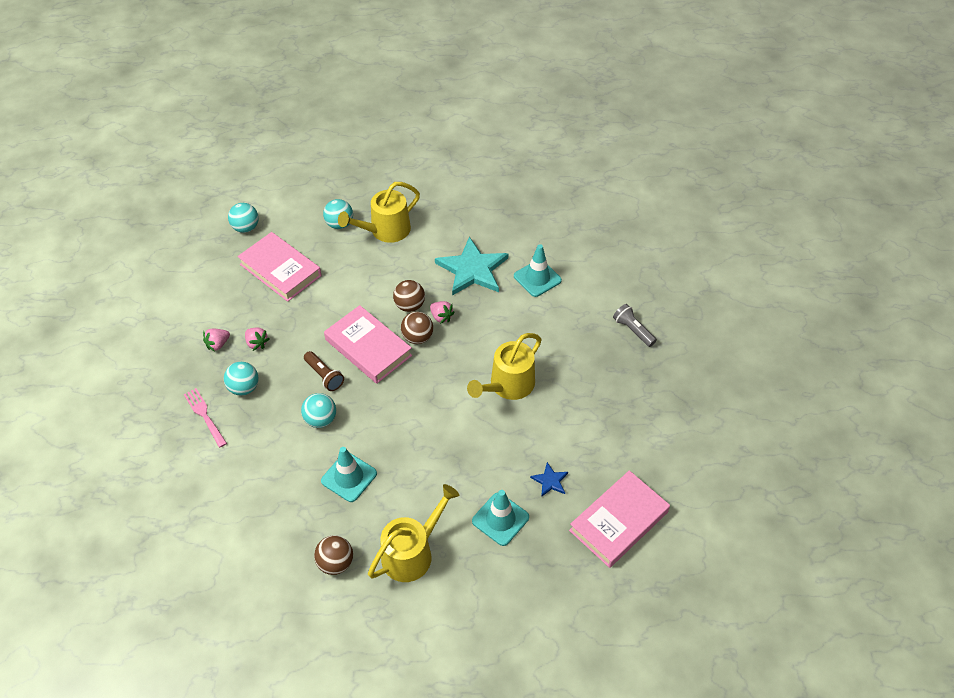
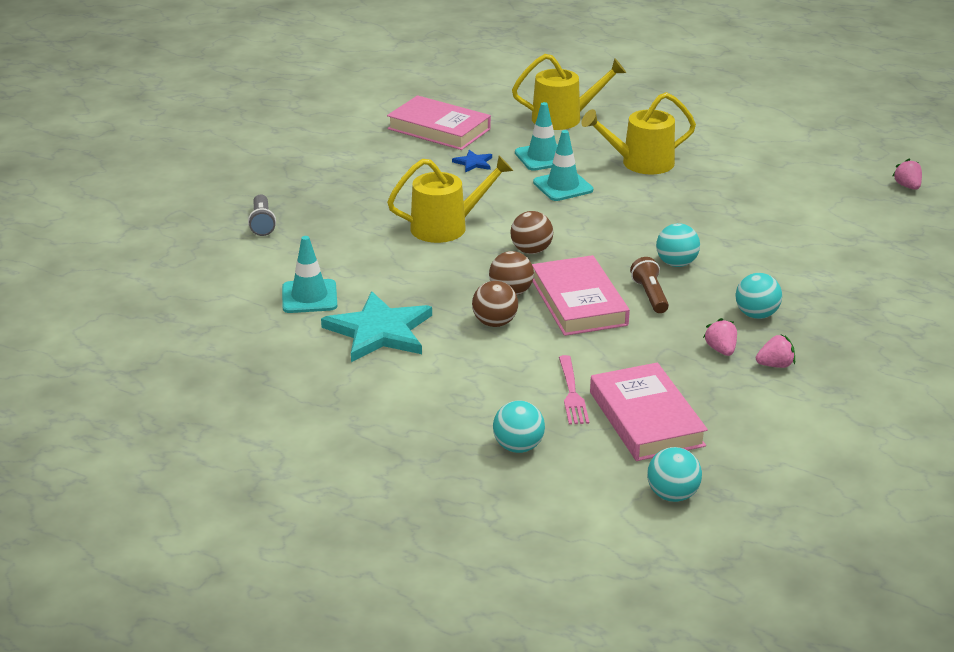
camera: 150 degrees left, 20 degrees down
(204, 415) = (816, 306): pink fork -> pink fork (572, 393)
(336, 563) = (717, 177): brown ball -> brown ball (531, 251)
(349, 477) = (671, 218): turquoise traffic cone -> turquoise traffic cone (563, 186)
(385, 230) = (455, 414): yellow watering can -> yellow watering can (563, 118)
(441, 317) = (465, 300): pink strawberry -> pink strawberry (907, 186)
(618, 521) = (439, 129): pink book -> pink book turned 45 degrees clockwise

